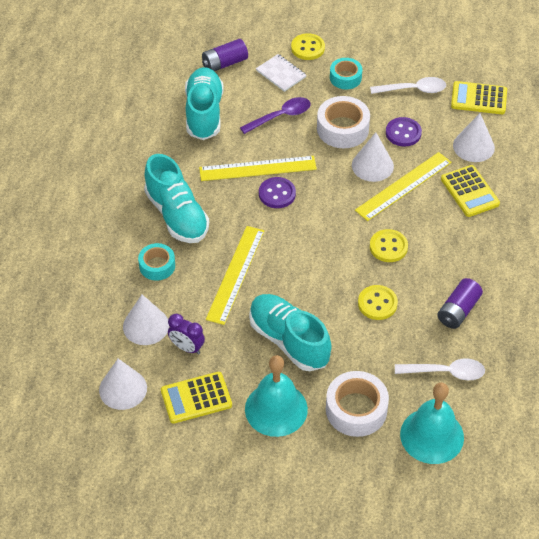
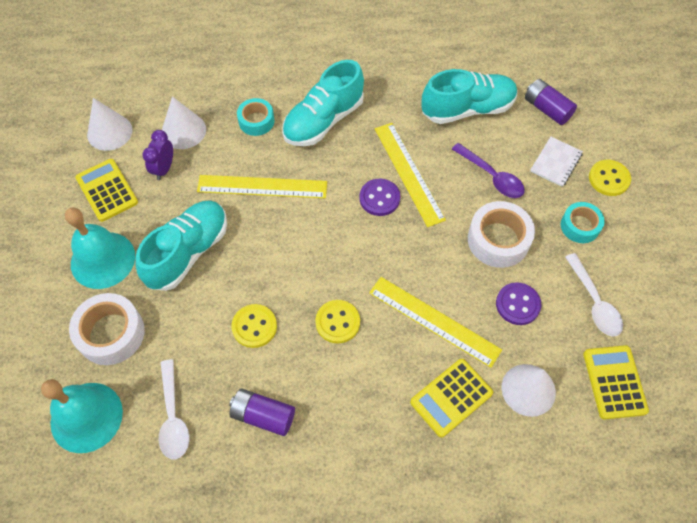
camera: 75 degrees right, 10 degrees up
(372, 165) = (454, 282): white cone -> none

